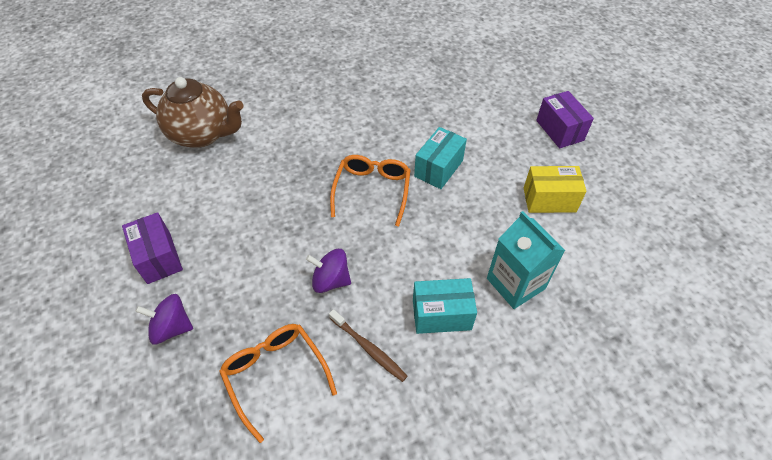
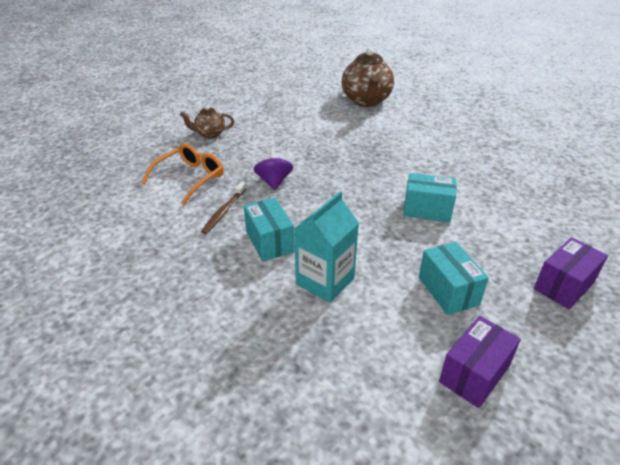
camera: 70 degrees right, 15 degrees down
(159, 257) = (257, 116): purple box -> purple box (474, 374)
(172, 327) = (209, 134): purple spinning top -> brown teapot
(372, 190) = (372, 180): orange glasses -> none
(549, 200) = (448, 291): yellow box -> turquoise box

